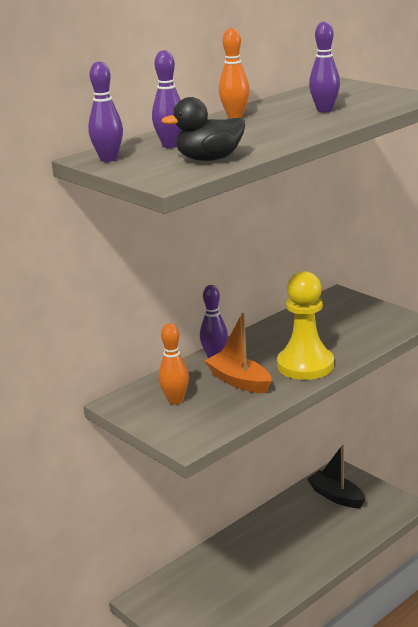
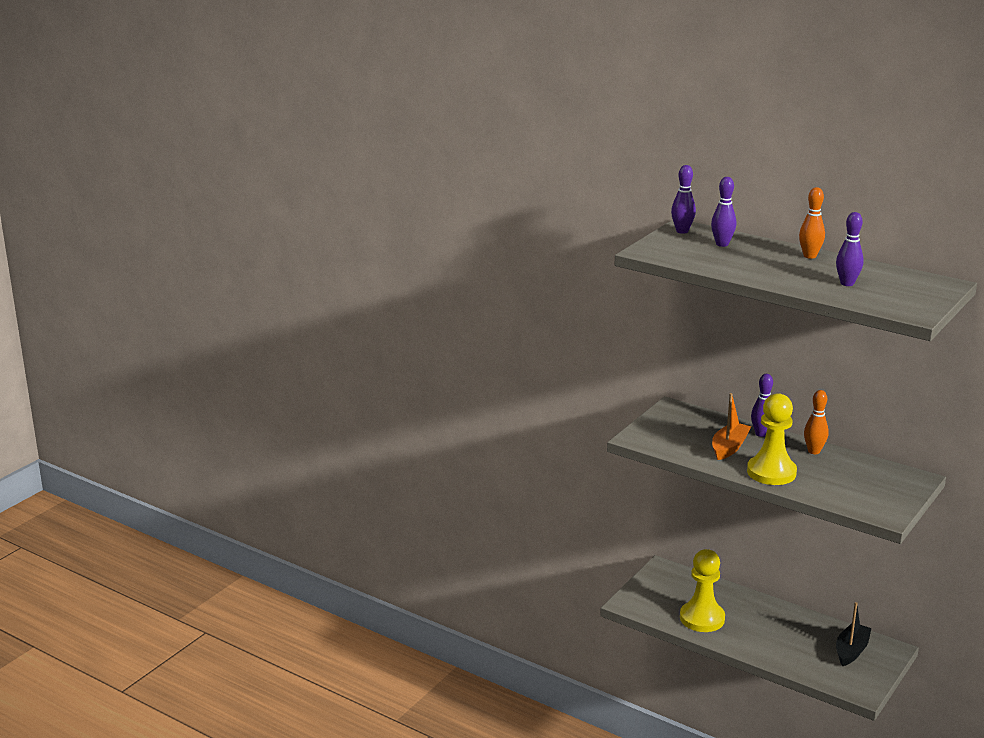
camera: 75 degrees right, 0 degrees up
(175, 400) = (687, 427): orange bowling pin -> orange bowling pin (814, 451)
(209, 159) = (695, 258): black duck -> none
(253, 588) = (702, 618): none -> yellow pawn

